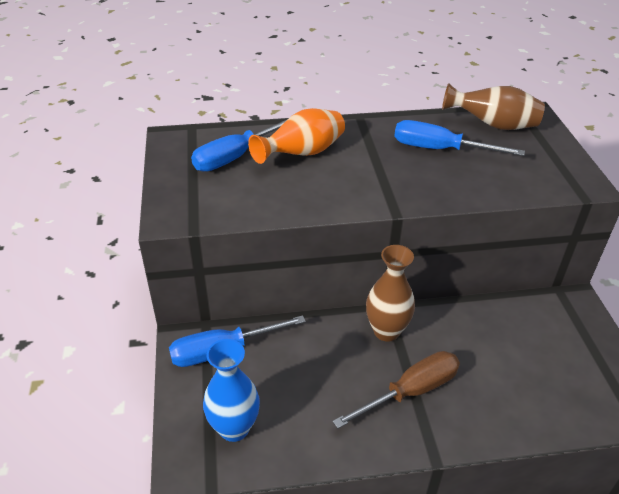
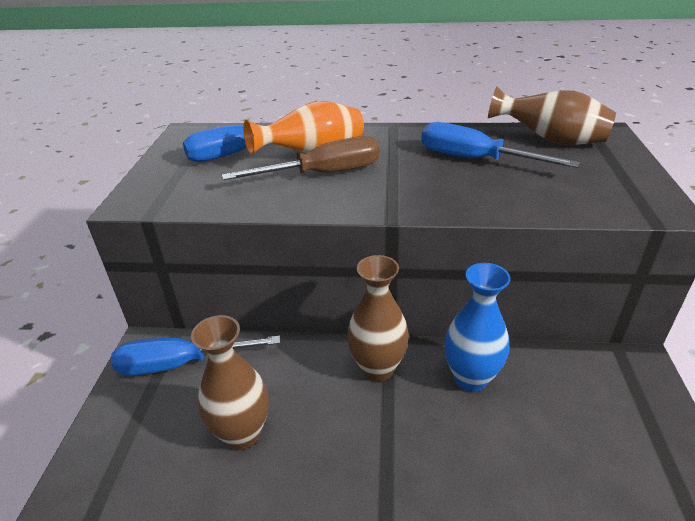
camera: 15 degrees right, 5 degrees down
(234, 428) = (148, 459): blue vase -> blue vase (470, 378)
(300, 397) = (242, 434): none -> brown vase
(410, 391) = (382, 450): brown screwdriver -> brown screwdriver (323, 174)

